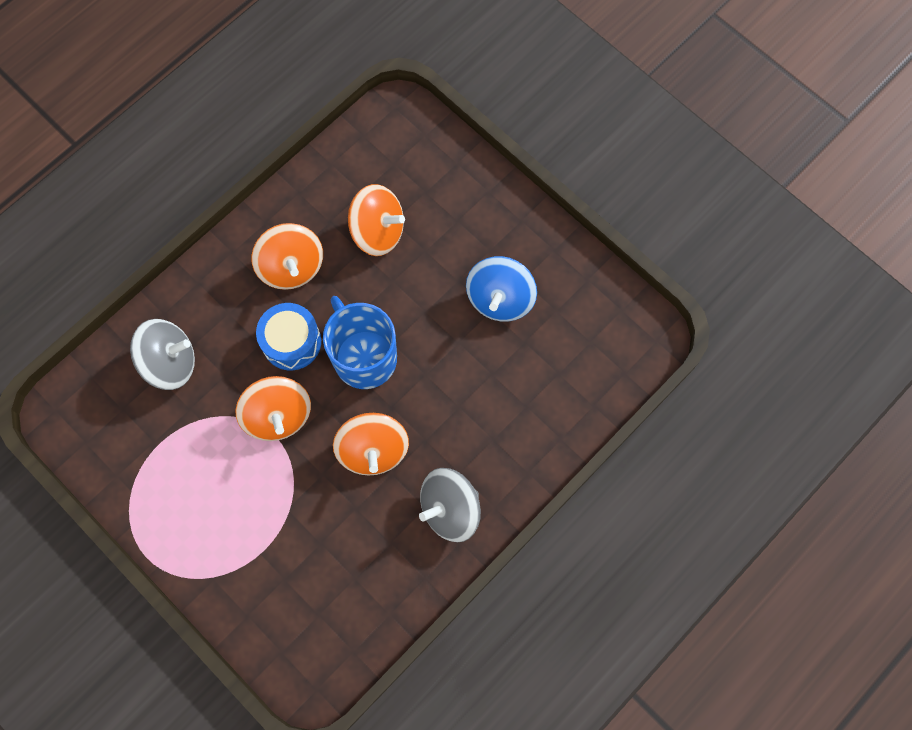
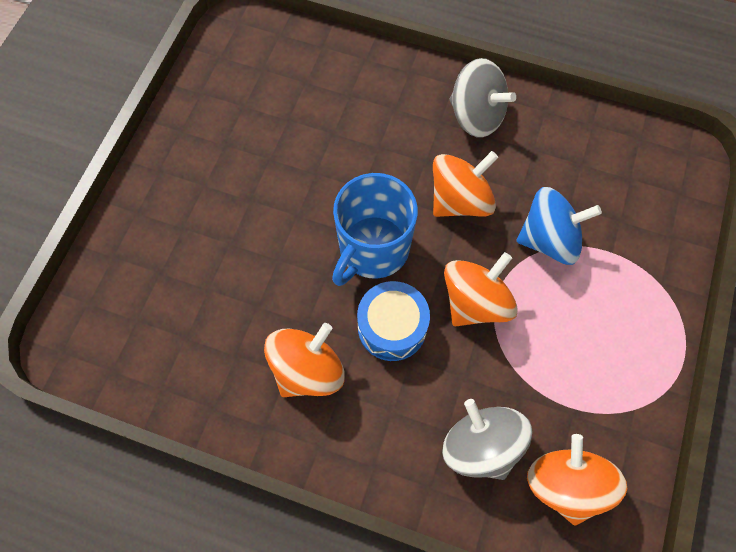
camera: 115 degrees left, 5 degrees down
(378, 231) = (227, 299): orange spinning top -> orange spinning top (565, 483)
(500, 299) = (253, 155): blue spinning top -> blue spinning top (549, 239)

